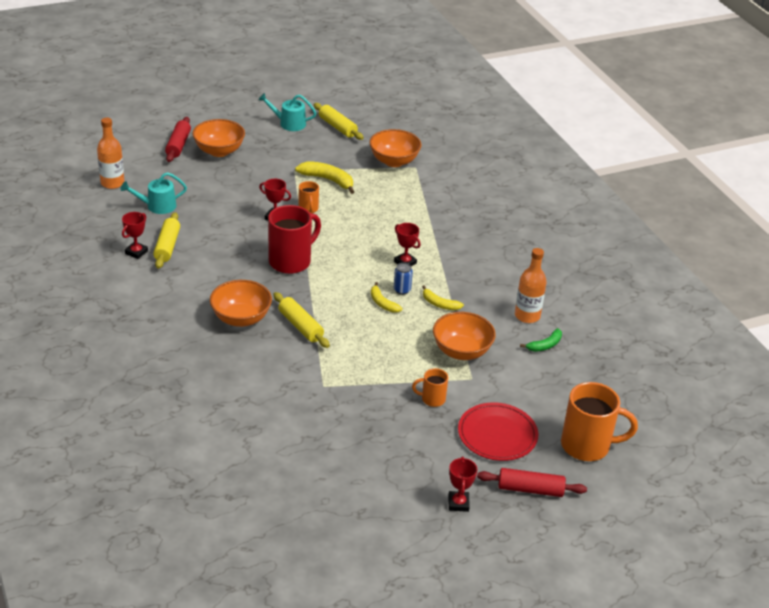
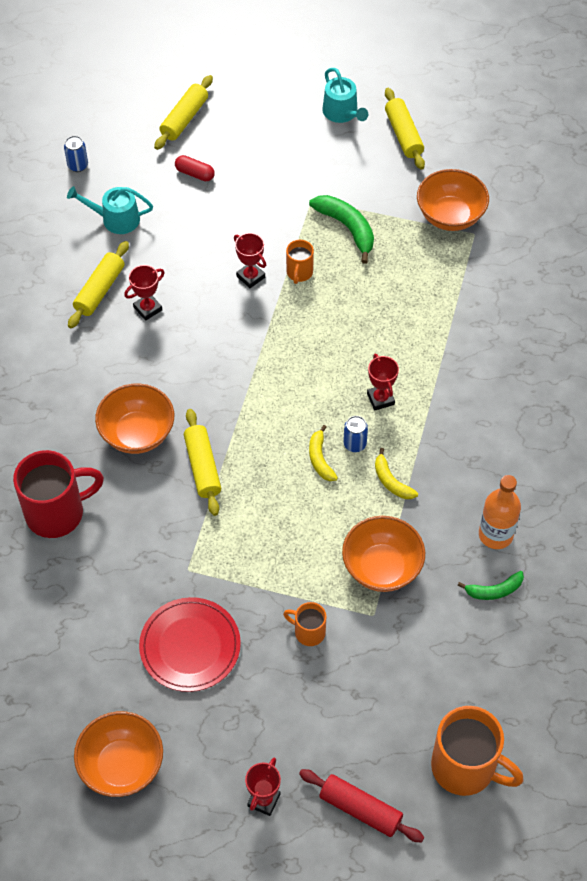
camera: 25 degrees right, 20 degrees up
(112, 183) = (78, 165): orange bottle -> blue can
(136, 252) = (59, 290): red trophy -> red trophy (147, 308)
(178, 145) = (184, 119): red rolling pin -> yellow rolling pin
(202, 172) = (195, 173): none -> red capsule
(219, 151) = (231, 141): orange bowl -> orange bowl (122, 765)
(289, 123) = (342, 113): turquoise watering can -> turquoise watering can turned 150 degrees counterclockwise
(291, 261) = (238, 356): red mug -> red mug (57, 512)
(328, 180) = (347, 228): yellow banana -> green banana
(497, 434) = (361, 713): red plate -> red plate (190, 646)

